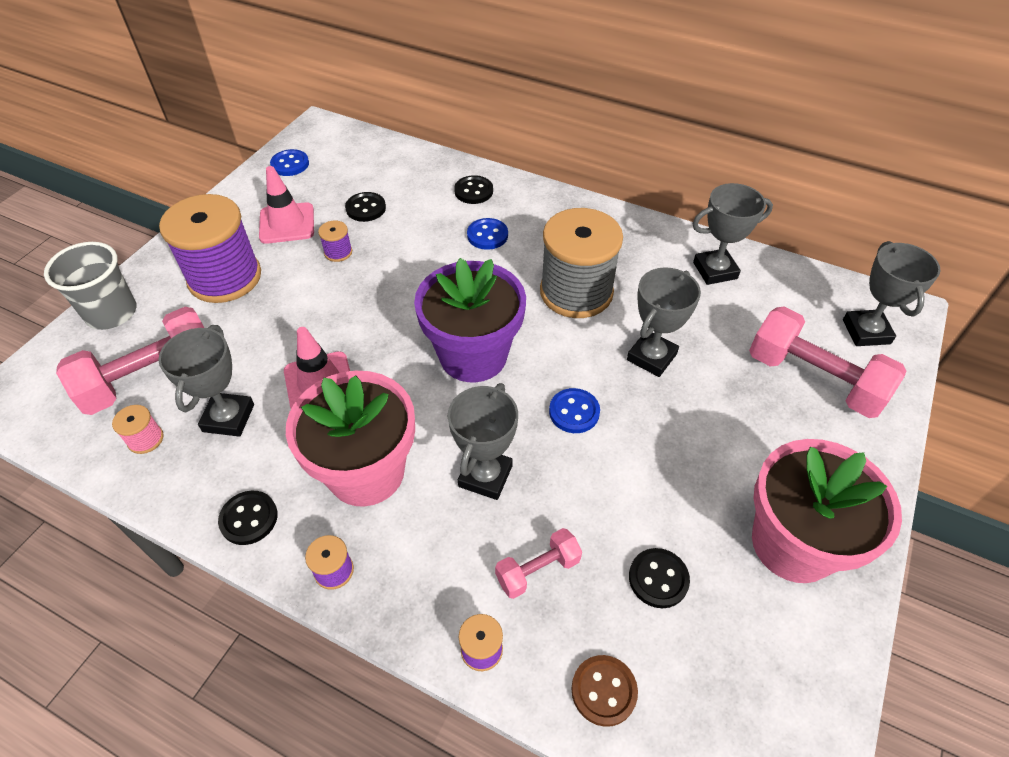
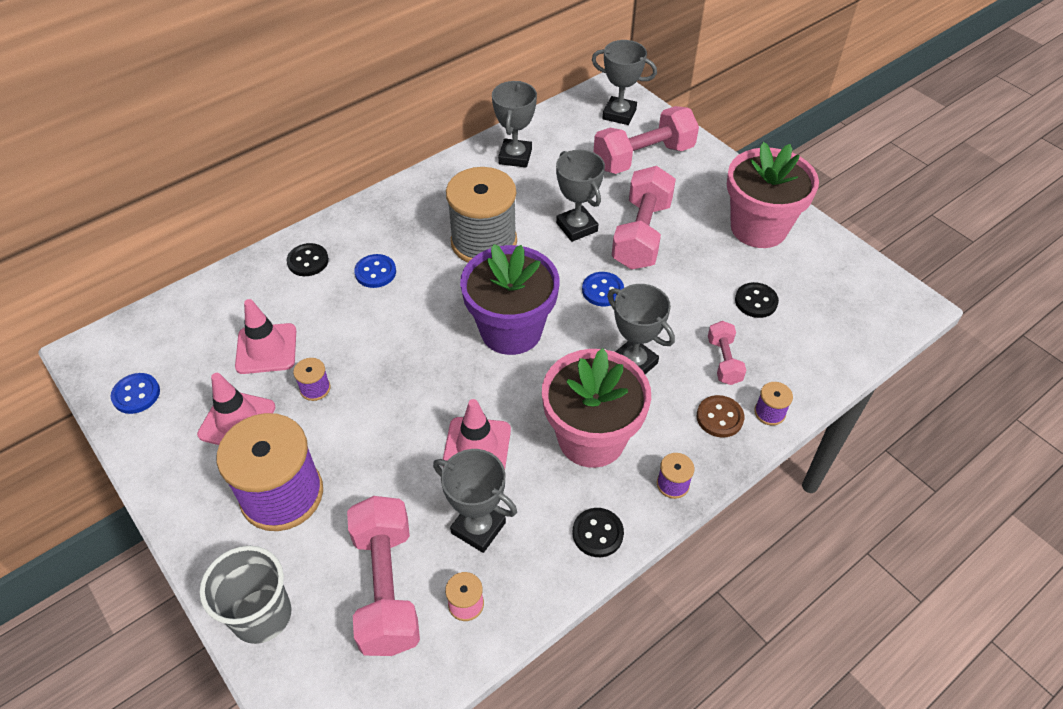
camera: 65 degrees left, 0 degrees up
(366, 208) = (266, 349): black button -> pink traffic cone
(604, 691) = (819, 359): brown button -> brown button (719, 417)
(685, 419) = (641, 234): none -> pink dumbbell

